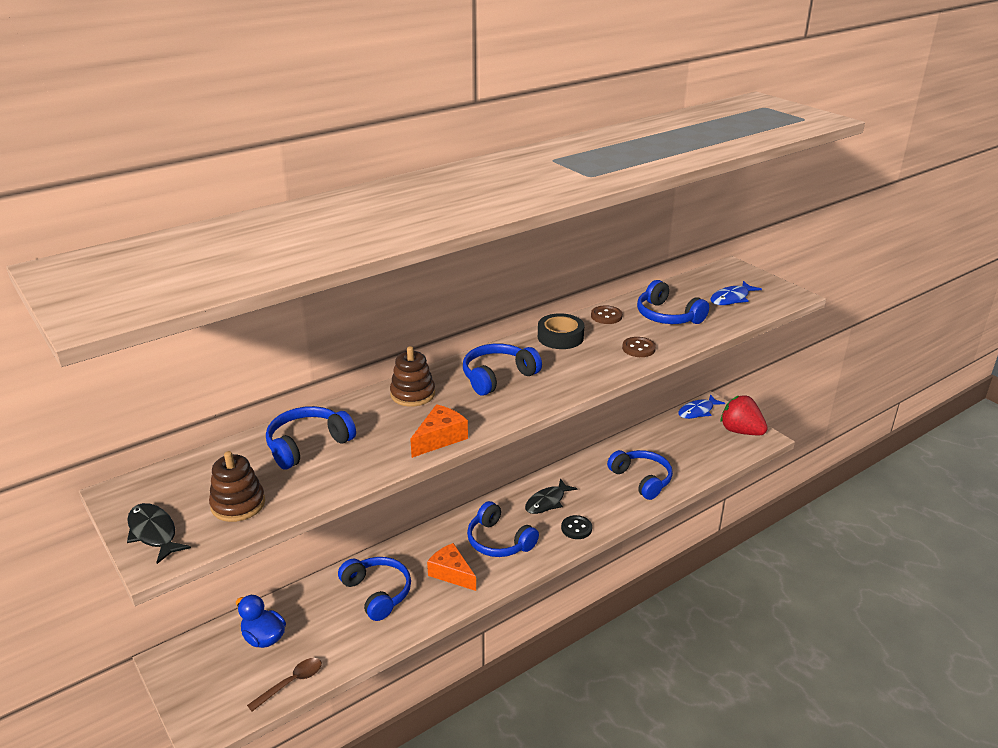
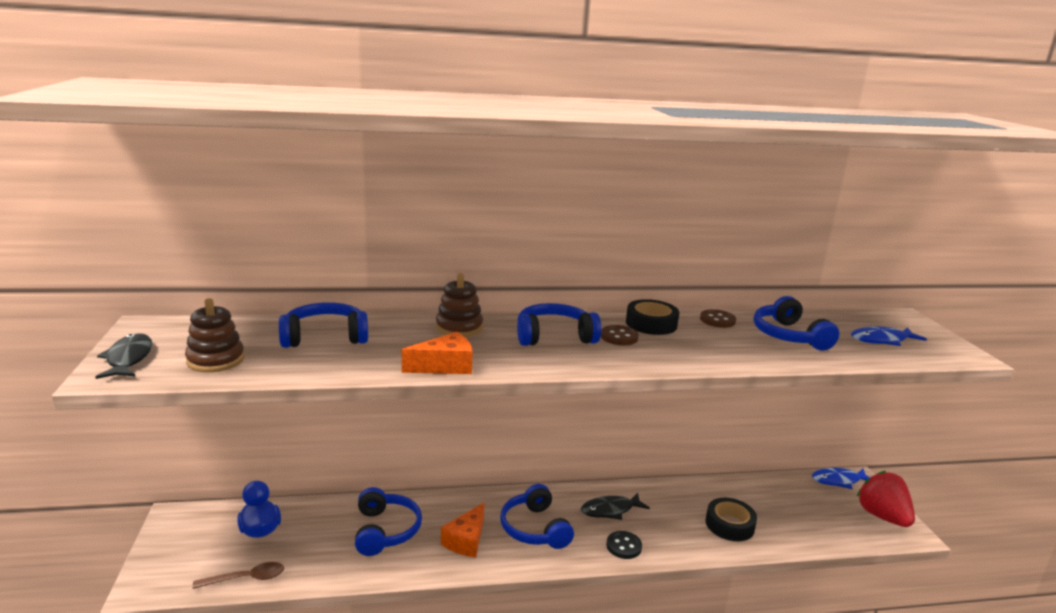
camera: 25 degrees right, 10 degrees down
(451, 573) = (466, 540): orange cheese -> orange cheese turned 135 degrees counterclockwise
(638, 348) = (729, 353): brown button -> brown button (619, 337)
(641, 479) = (729, 525): blue headphones -> black tape

